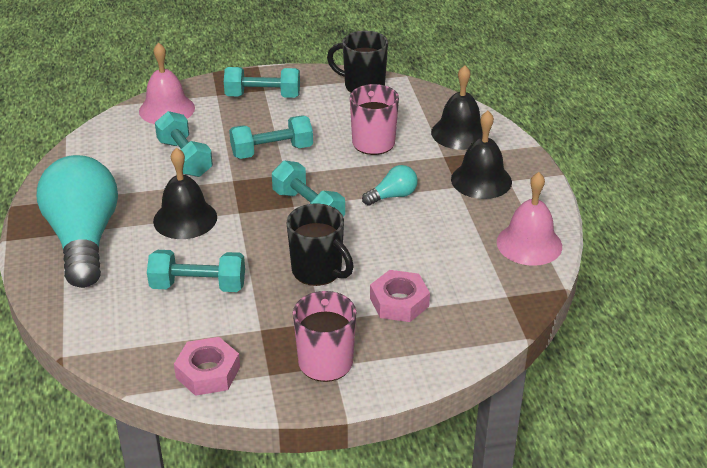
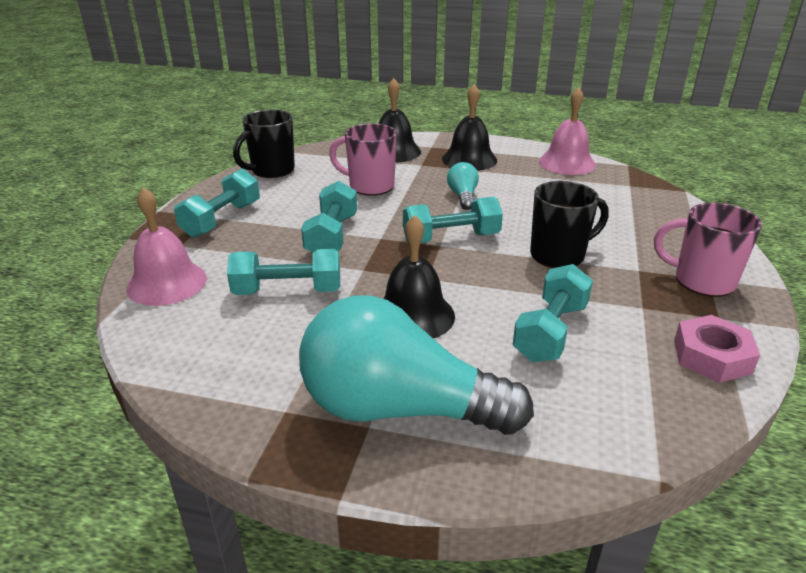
camera: 65 degrees left, 5 degrees down
(399, 302) = (623, 228): pink nut -> none

